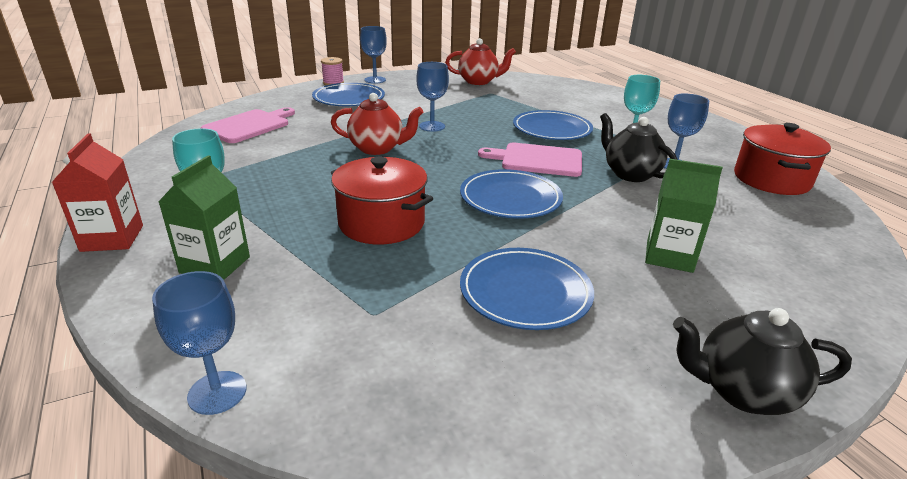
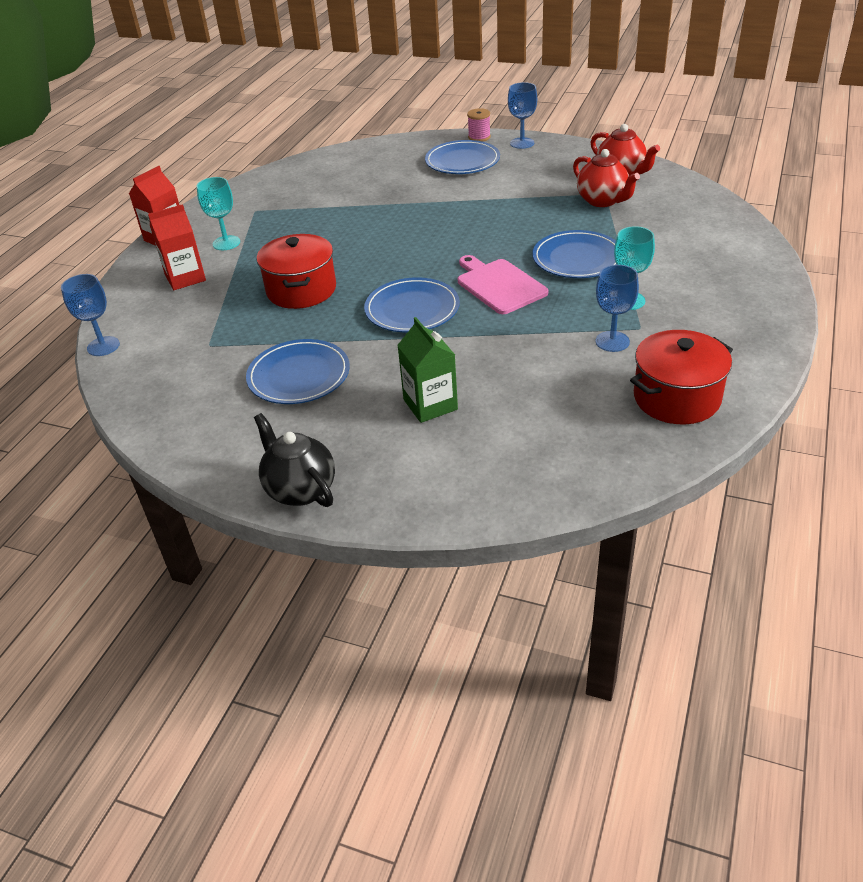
camera: 50 degrees right, 10 degrees up
(215, 265) = (185, 278): green carton -> red carton
(249, 126) = (347, 169): pink cutting board -> none
(377, 148) = (398, 225): red teapot -> red teapot (602, 201)
(432, 126) = (477, 217): blue goblet -> none
(630, 174) = (549, 332): black teapot -> none

